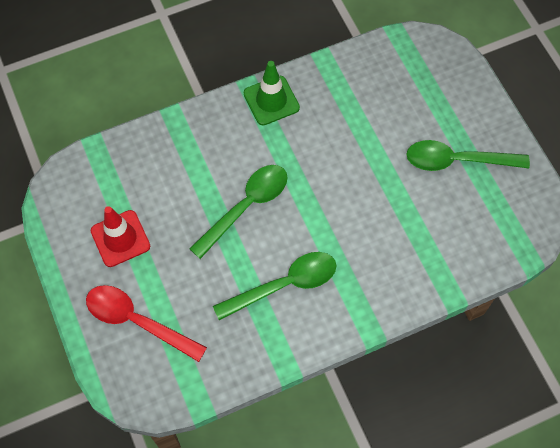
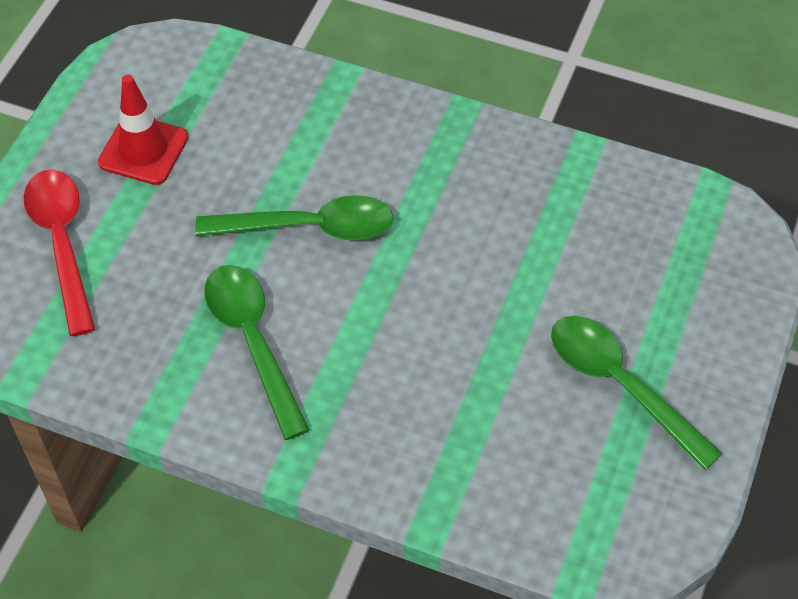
camera: 45 degrees right, 10 degrees down
(271, 100) = (470, 143): green traffic cone -> none
(284, 285) = (253, 342): green spoon -> green spoon turned 135 degrees counterclockwise

